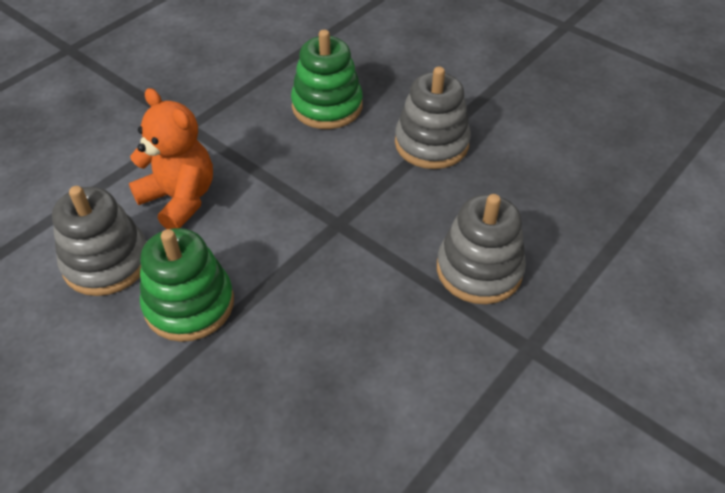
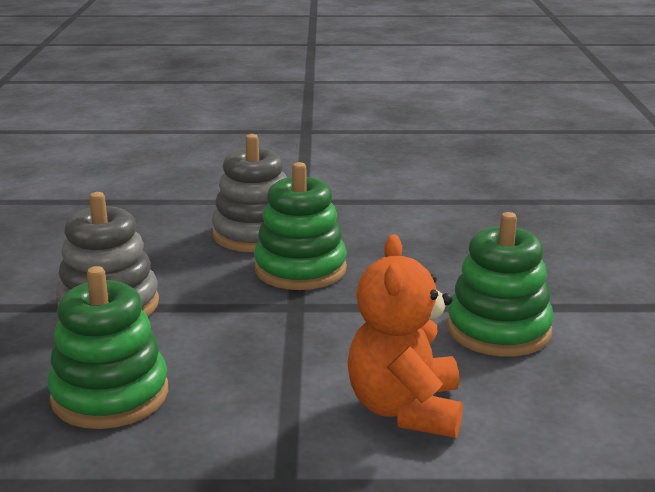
camera: 130 degrees left, 25 degrees down
(106, 262) = (547, 401): grey stacking toy -> none
(389, 259) = (300, 269): none -> green stacking toy

